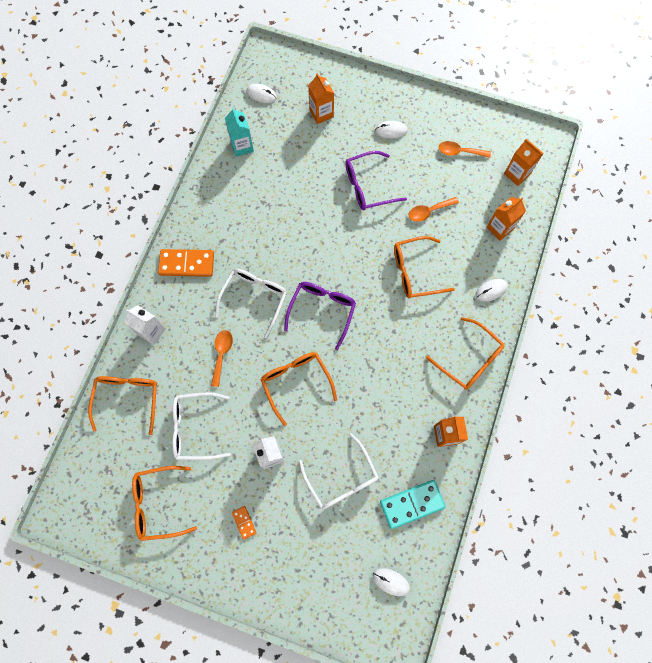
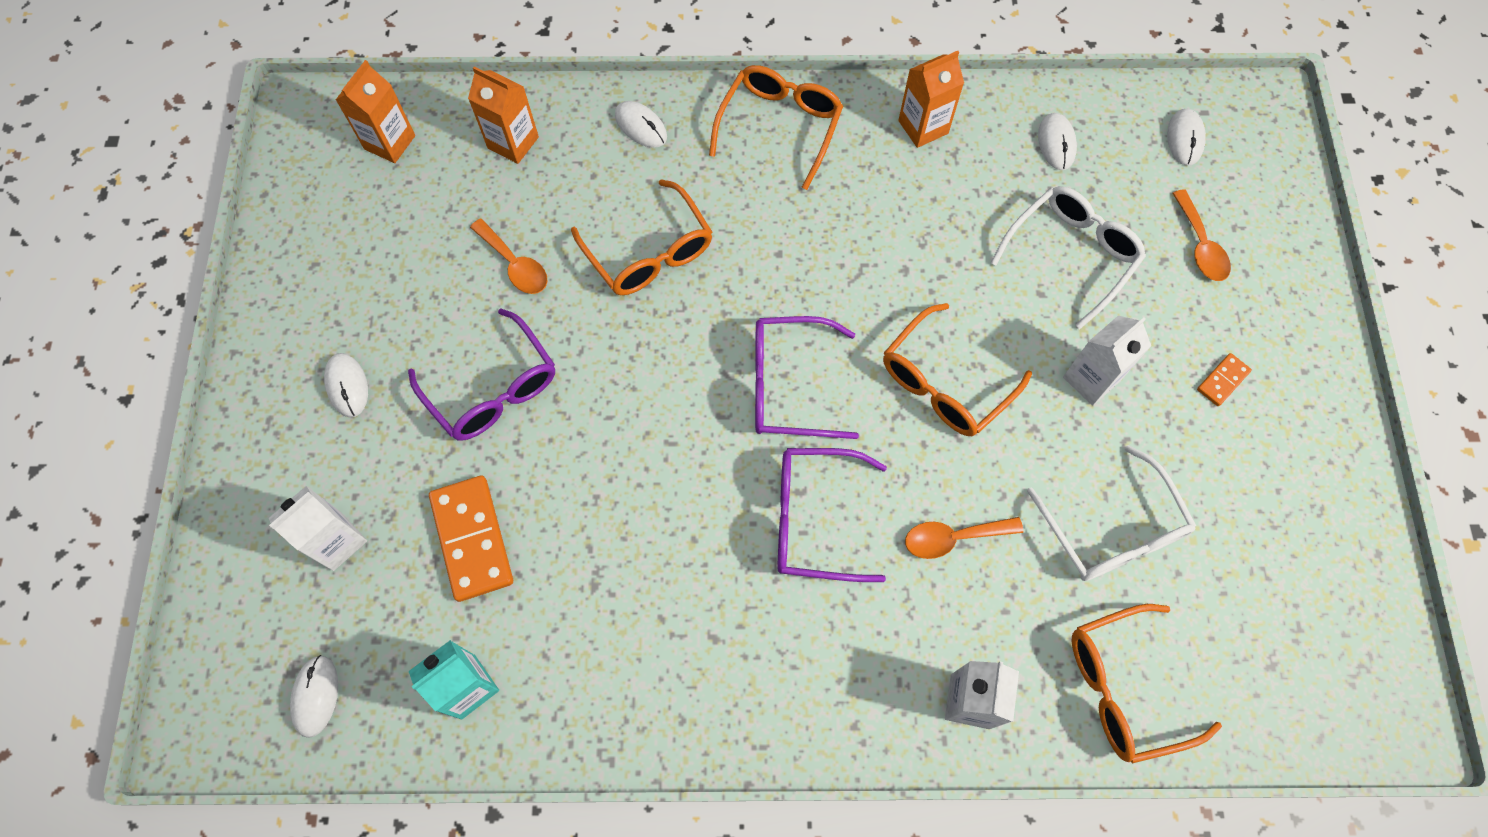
camera: 110 degrees left, 5 degrees down
(158, 503) = (1275, 539): orange glasses -> none
(187, 264) = (794, 691): orange domino -> orange domino (472, 539)
(255, 298) = (814, 519): white glasses -> purple glasses
(321, 113) = (337, 541): orange carton -> white carton
(412, 504) = (1056, 143): turquoise domino -> white mouse
(459, 152) = (366, 248): orange spoon -> orange spoon (1200, 245)

